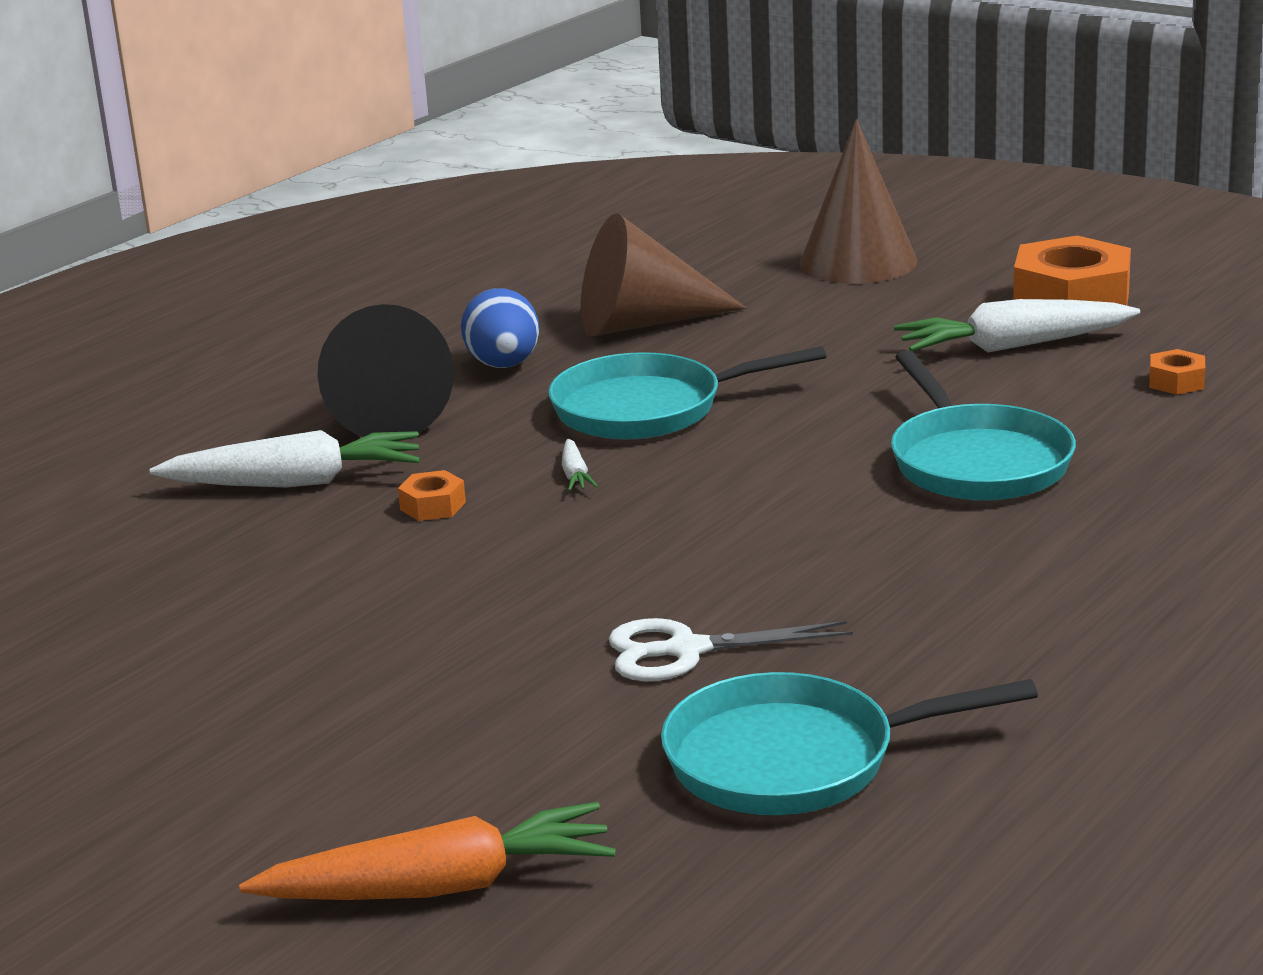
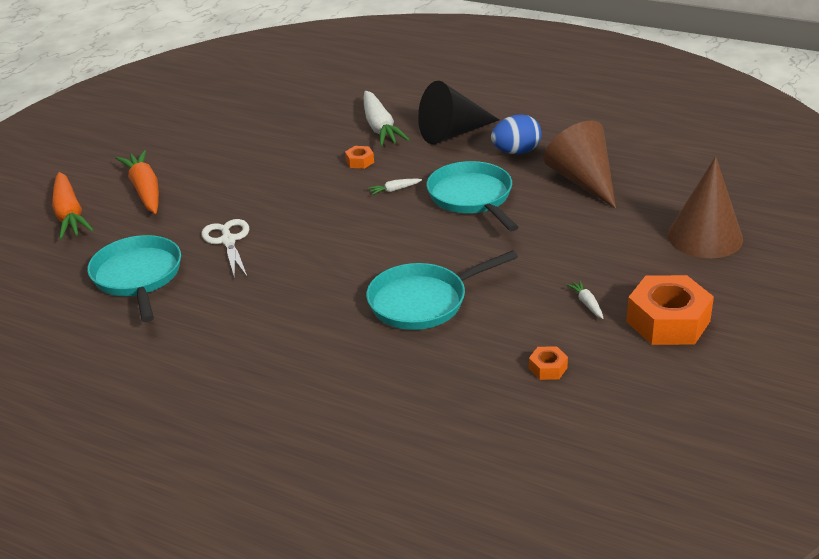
camera: 80 degrees right, 10 degrees up
(382, 772) = (145, 190): none -> orange carrot
(1013, 346) = (587, 303): white carrot -> white carrot, size x0.43

